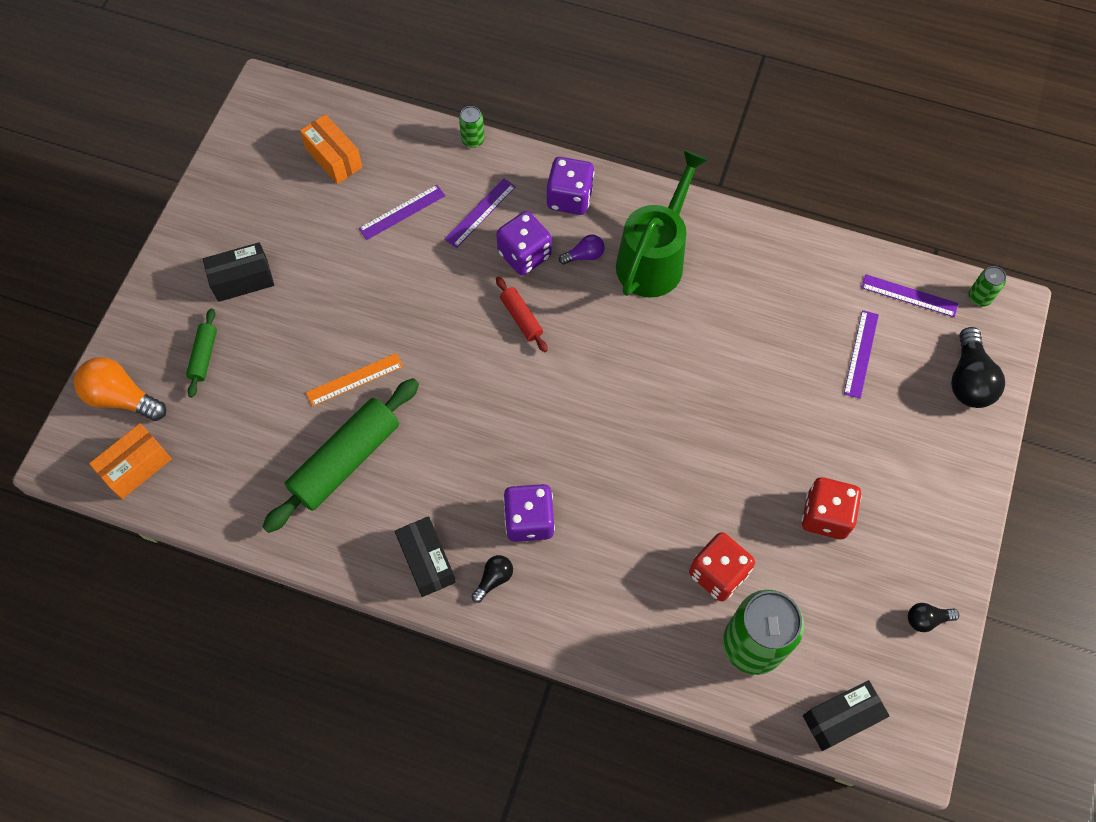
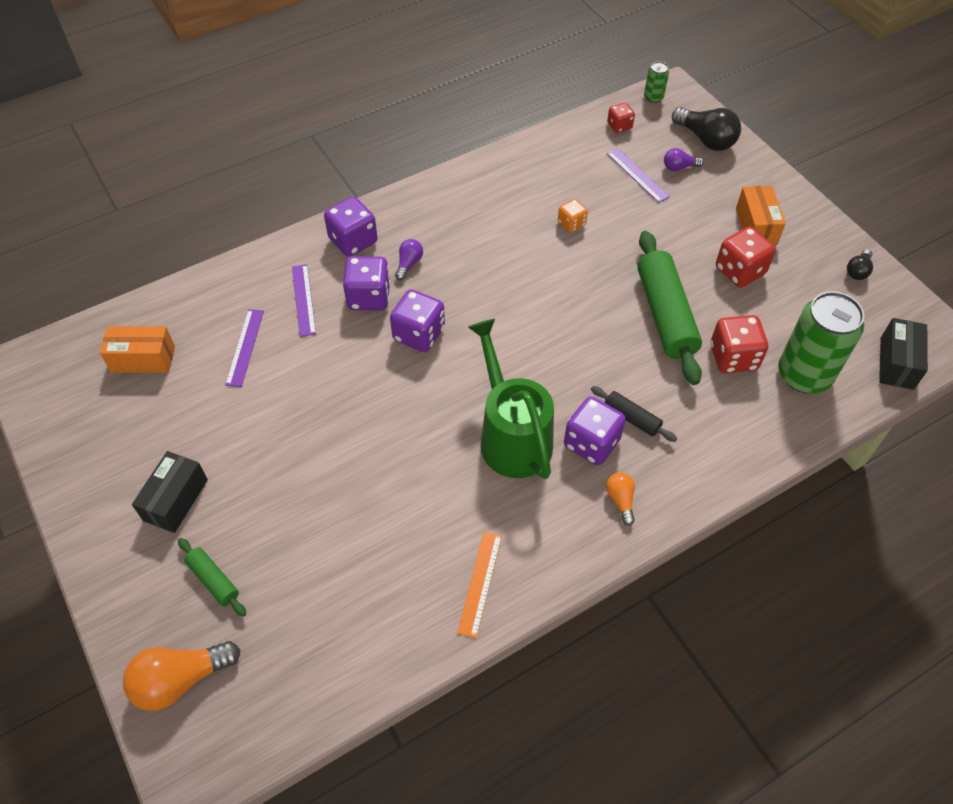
camera: 50 degrees left, 10 degrees down
(136, 467) = (263, 714): orange box -> orange box (756, 226)
(345, 460) = (421, 535): green rolling pin -> green rolling pin (665, 315)
(354, 380) = (356, 479): orange ruler -> orange ruler (480, 583)
(427, 561) = (565, 537): black box -> none
(473, 140) = (237, 263): green can -> none
(494, 579) = (620, 500): black light bulb -> orange light bulb
(521, 318) = (419, 334): red rolling pin -> purple dice
(580, 534) = (631, 418): none -> black rolling pin
(654, 258) = (454, 228): green watering can -> green watering can (511, 435)
(747, 342) = (571, 224): none -> orange dice
(907, 381) = (679, 167): none -> purple light bulb
(909, 296) = (619, 126): purple ruler -> red dice

